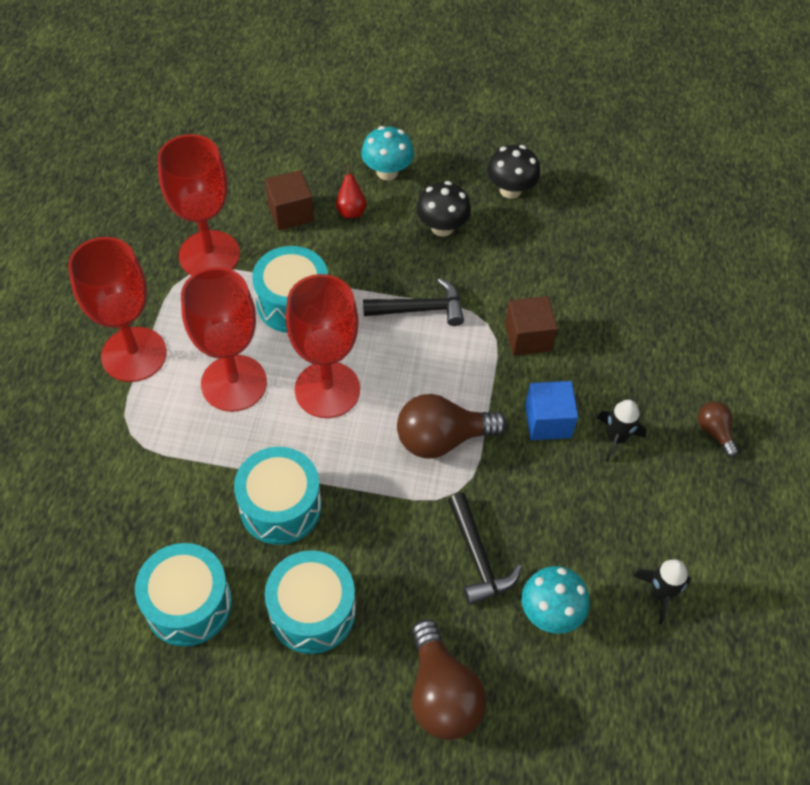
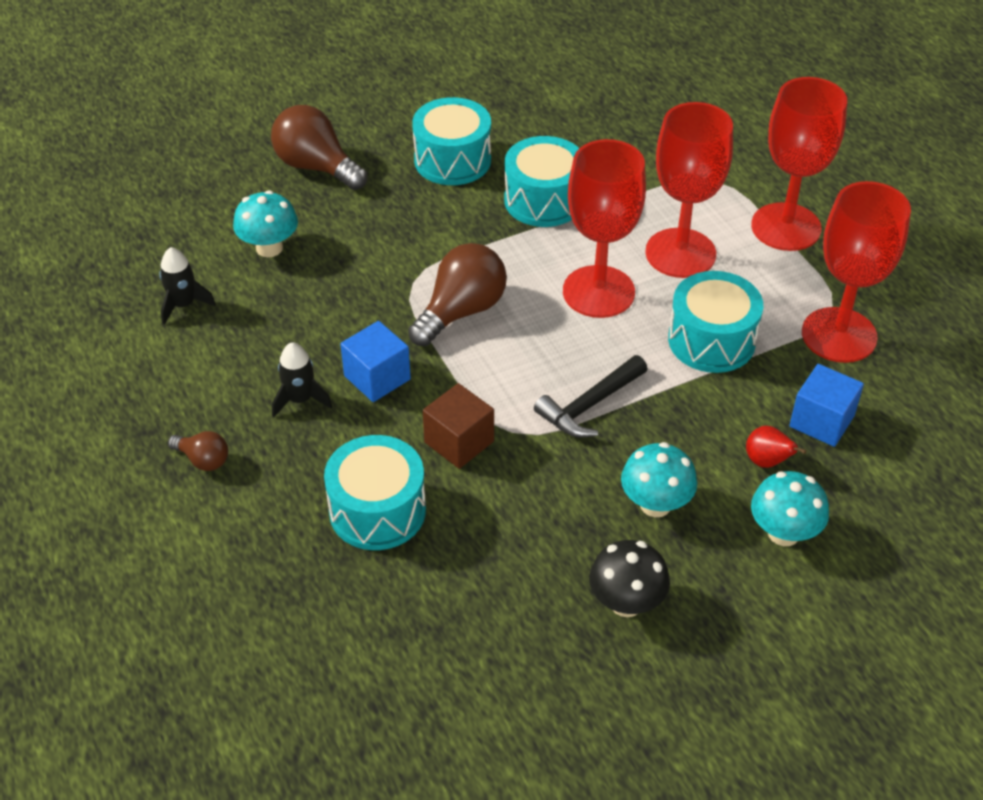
camera: 145 degrees right, 10 degrees down
(188, 604) = (543, 121): turquoise drum -> turquoise drum (377, 510)
(290, 212) = (821, 421): brown cube -> blue cube
(442, 227) = (655, 504): black mushroom -> turquoise mushroom
(478, 558) = (356, 250): black hammer -> none

